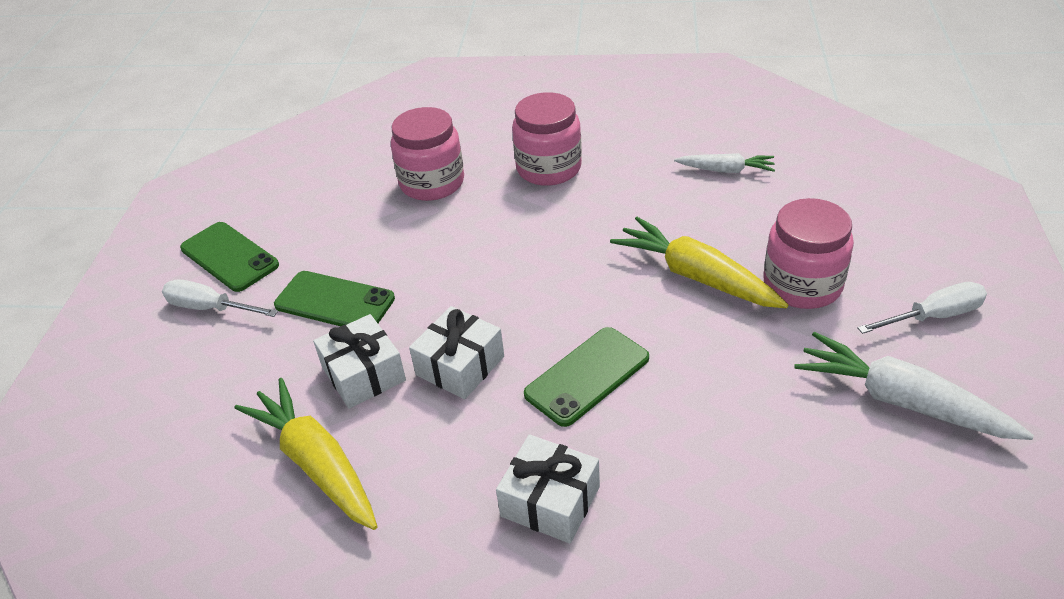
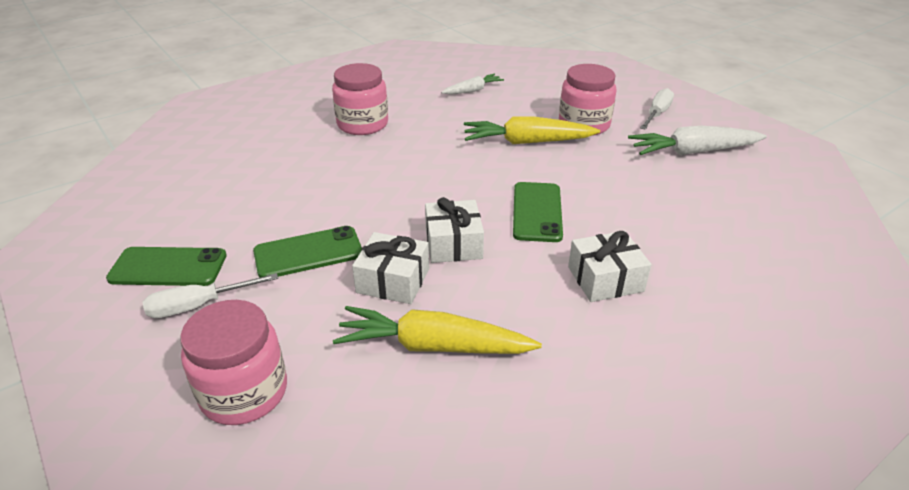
camera: 45 degrees left, 5 degrees down
(432, 183) = (287, 160): pink jar -> pink jar (244, 392)

